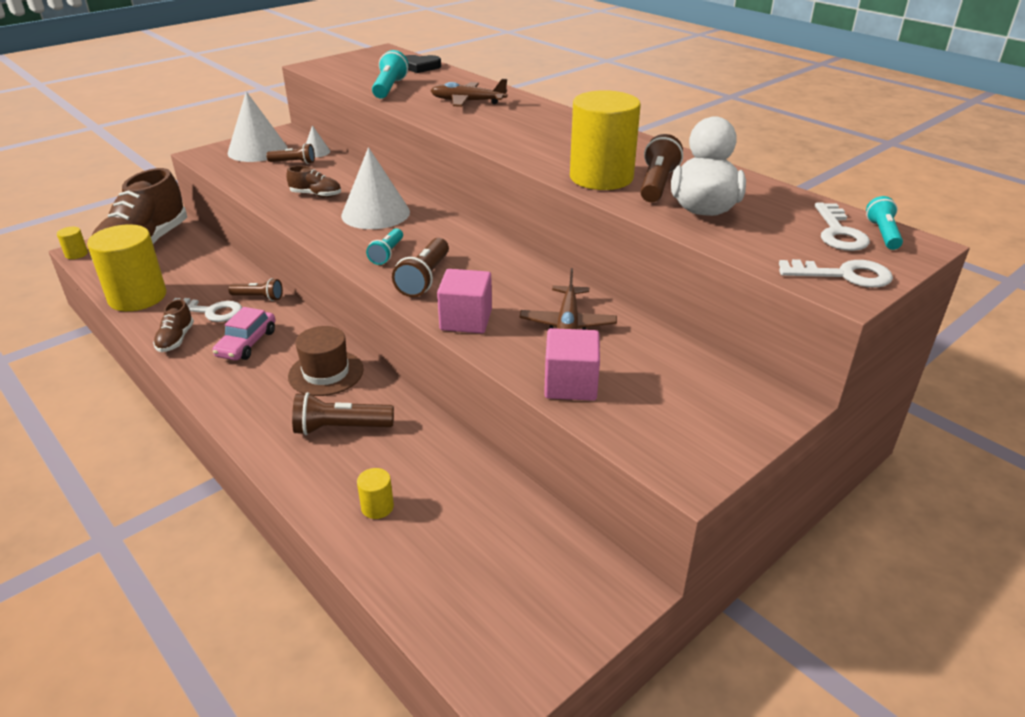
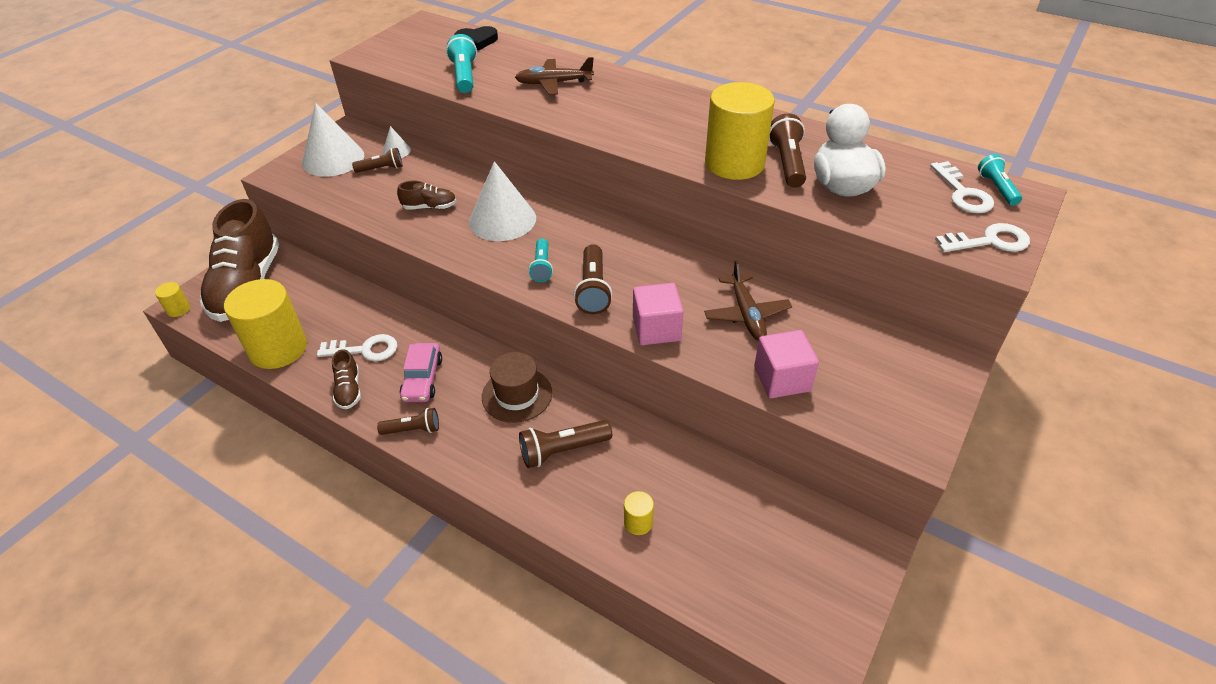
camera: 15 degrees left, 10 degrees up
(259, 297) = (404, 323): brown flashlight -> brown flashlight (413, 429)

